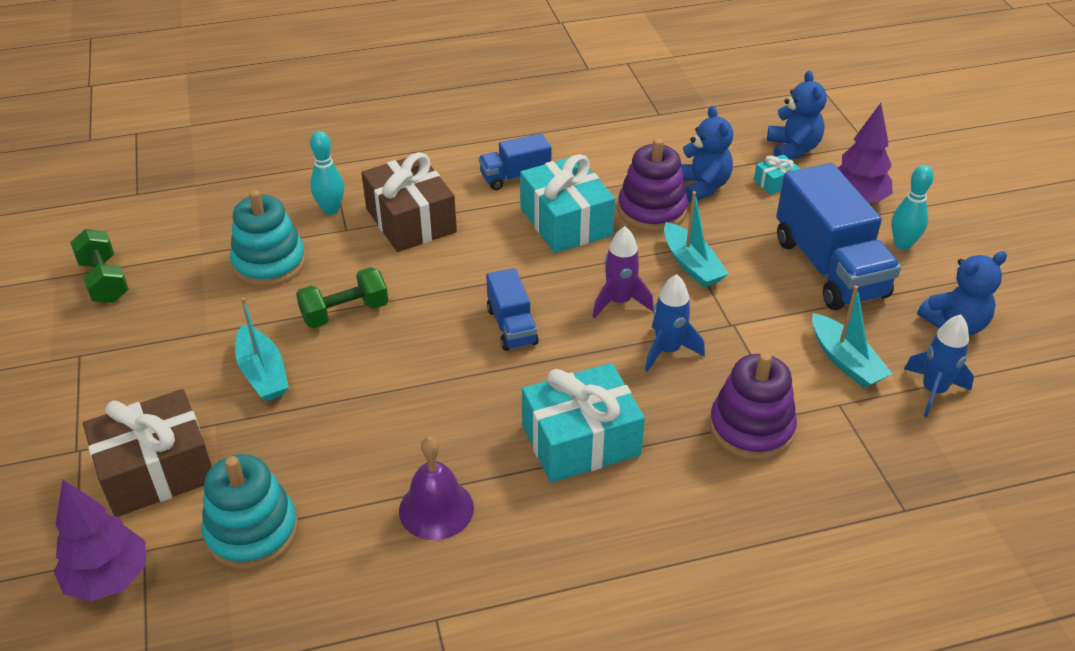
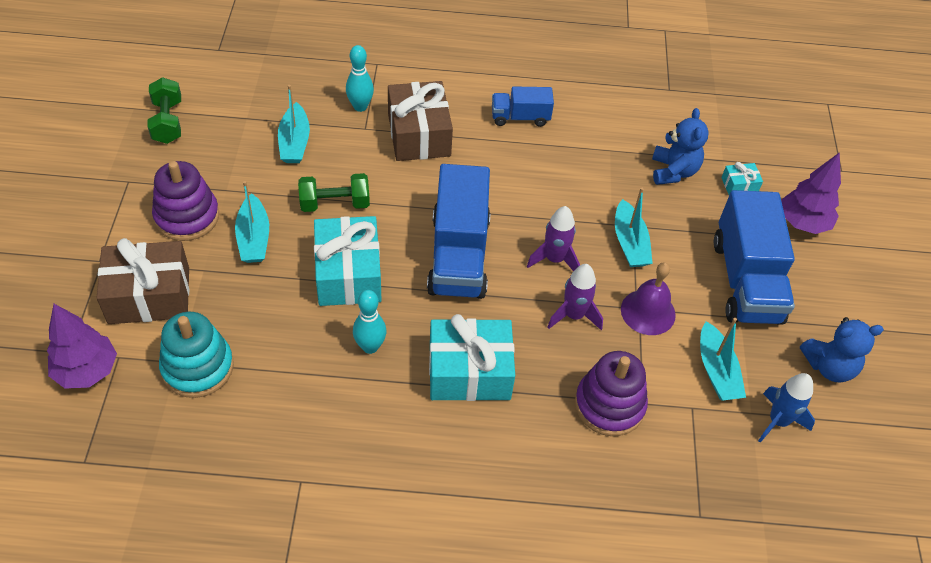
camera: 15 degrees right, 10 degrees up
(269, 263) = (294, 142): turquoise stacking toy -> turquoise boat
(436, 509) = (336, 393): purple bell -> purple bell (648, 312)
(511, 326) = (458, 255): blue truck -> blue truck, size x1.90
(566, 222) = (543, 172): turquoise gift -> turquoise gift (348, 274)
(652, 210) = (620, 182): purple stacking toy -> purple stacking toy (187, 216)
(668, 350) = (573, 315): blue rocket -> purple rocket
(793, 149) = (771, 157): blue teddy bear -> none
(902, 244) = (822, 278): turquoise bowling pin -> turquoise bowling pin (370, 346)

